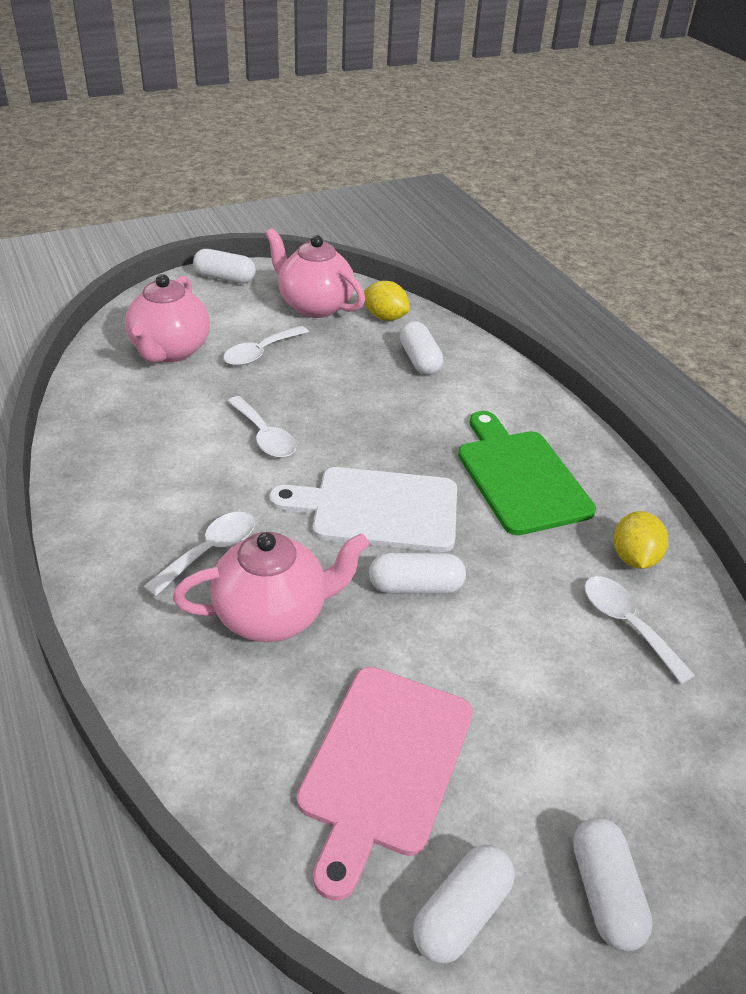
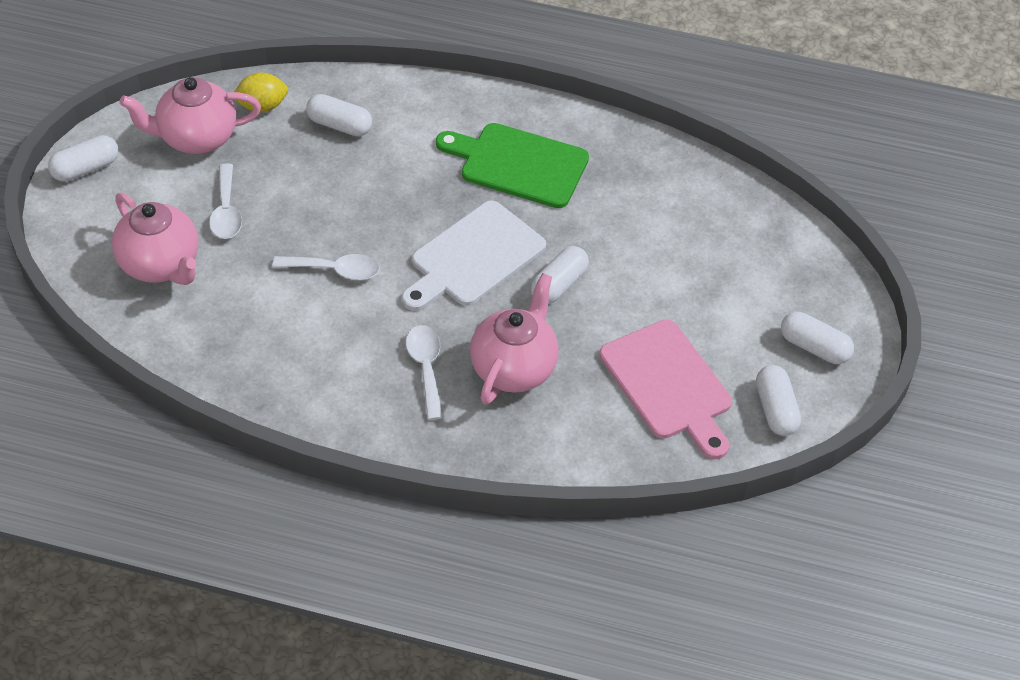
camera: 50 degrees left, 10 degrees up
(627, 624) = (679, 210): white spoon -> none
(634, 558) = (638, 166): yellow lemon -> none

